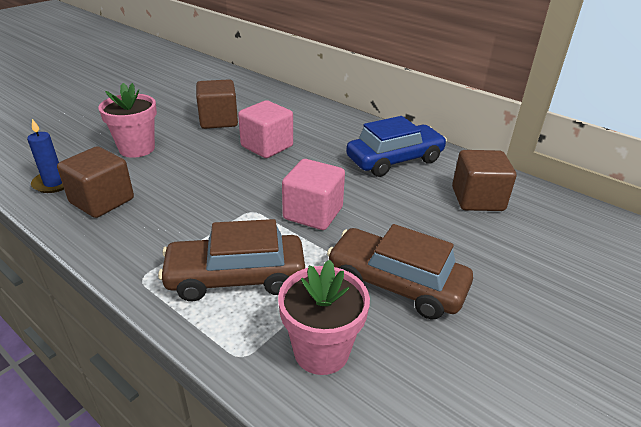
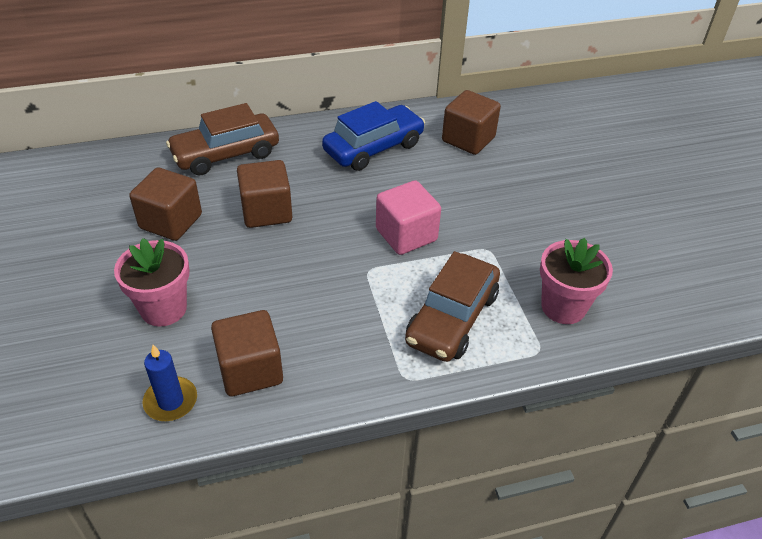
camera: 55 degrees left, 10 degrees up
(267, 146) = (266, 211): pink cube -> brown cube
(394, 160) = (373, 147): blue car -> blue car turned 45 degrees clockwise
(396, 284) = (526, 236): brown car -> brown car (226, 154)

